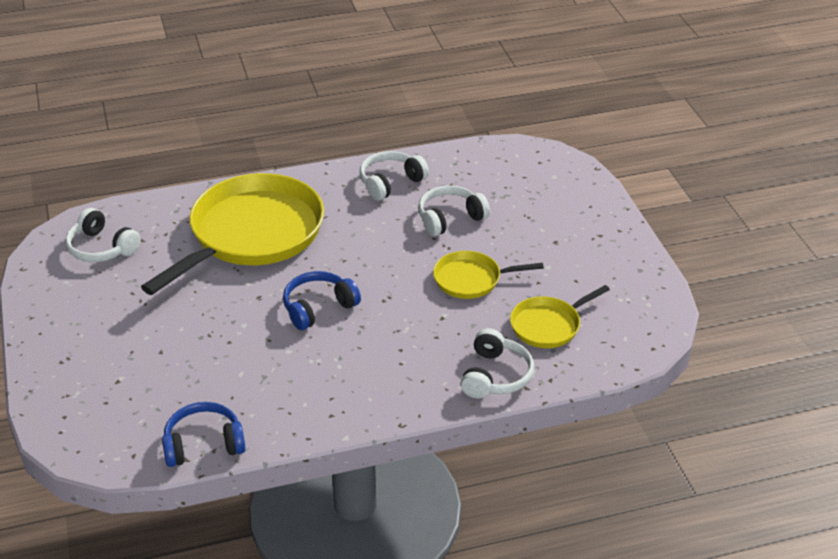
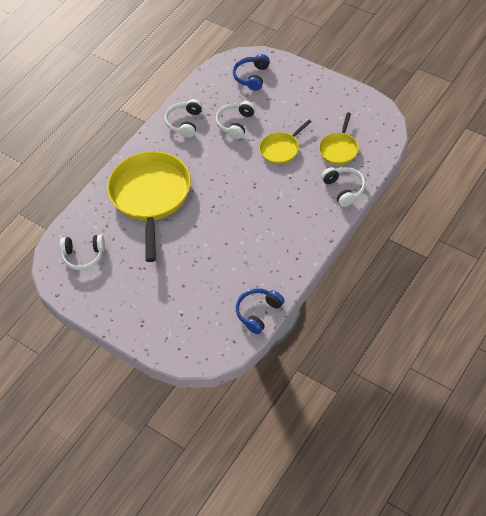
camera: 35 degrees left, 15 degrees up
(318, 308) = (229, 211): blue headphones -> blue headphones (252, 76)

